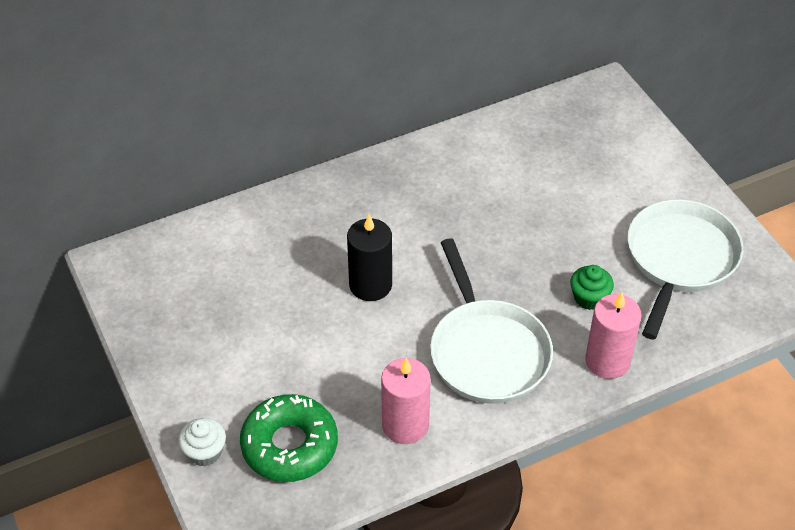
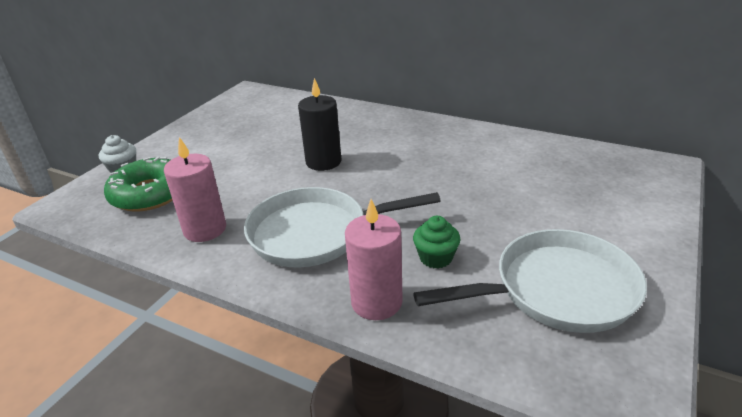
camera: 55 degrees right, 15 degrees down
(487, 352) = (315, 233): white pan -> white pan turned 45 degrees clockwise

